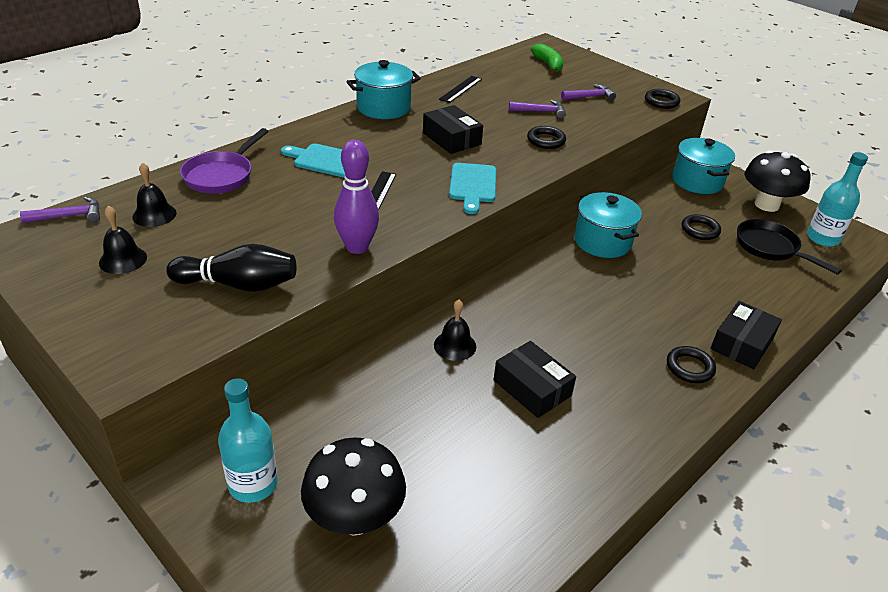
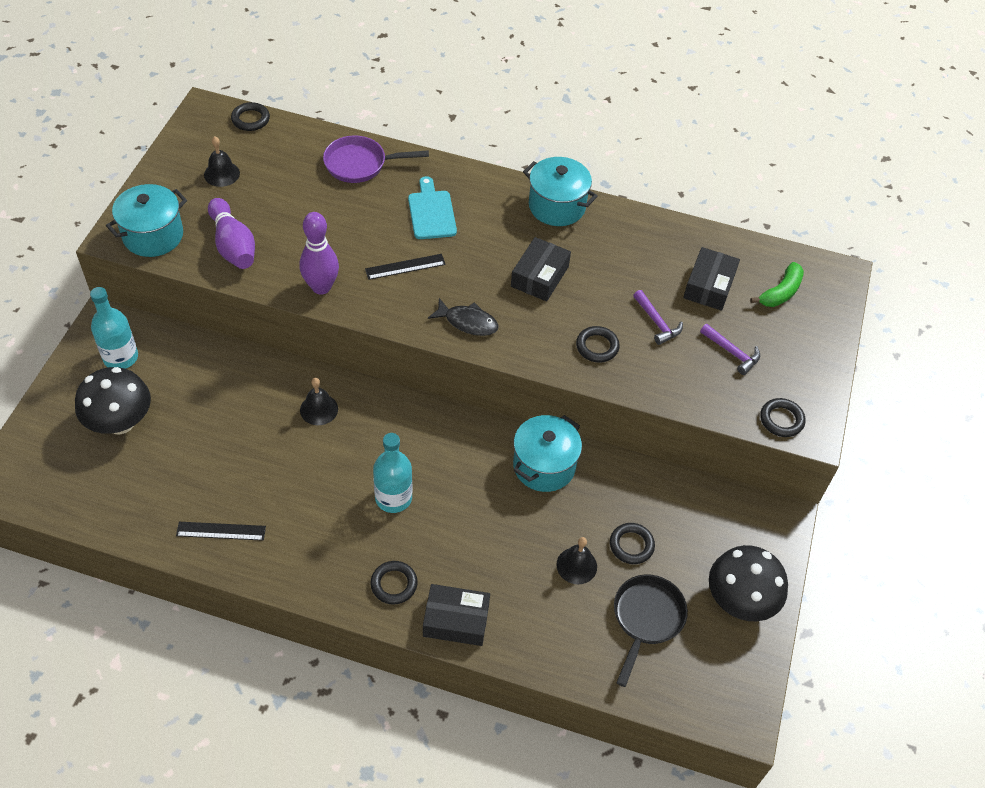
camera: 60 degrees right, 15 degrees up
(69, 216) = (250, 119): purple hammer -> black ring
(154, 215) = (283, 158): black bell -> black bell (576, 565)
(239, 285) = (233, 245): black bowling pin -> purple bowling pin
(460, 89) = (648, 244): black ruler -> black ruler (221, 531)
(473, 185) = (468, 322): turquoise cutting board -> black fish
(532, 388) = (300, 477): black box -> black box (709, 286)
(697, 181) = (736, 521): turquoise pot -> turquoise pot (153, 235)
(822, 238) = (708, 670): turquoise bottle -> turquoise bottle (393, 498)

